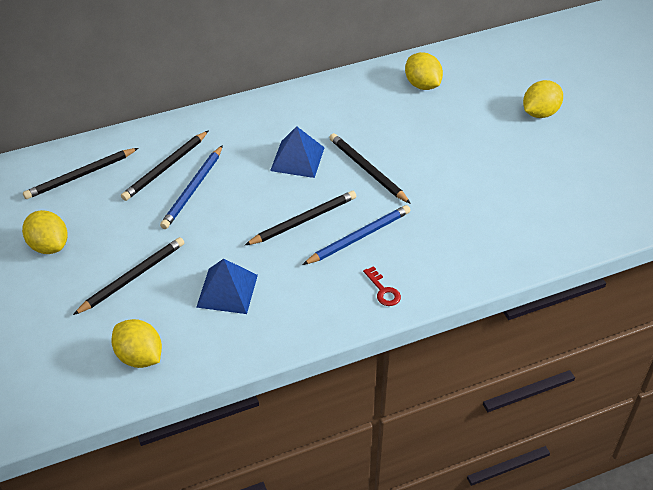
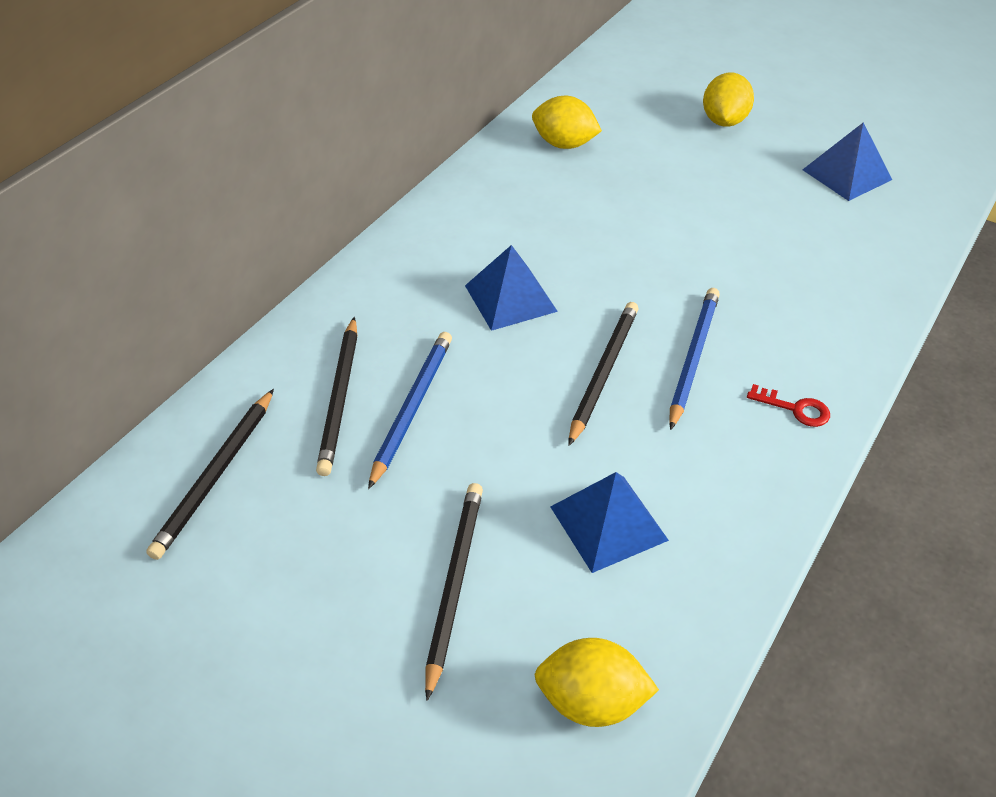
camera: 35 degrees left, 0 degrees up
(49, 246) = (270, 612): yellow lemon -> none
(193, 189) = (412, 408): blue pencil -> blue pencil turned 150 degrees counterclockwise
(367, 170) = (611, 271): black pencil -> none
(580, 181) = (847, 174): none -> blue pyramid

